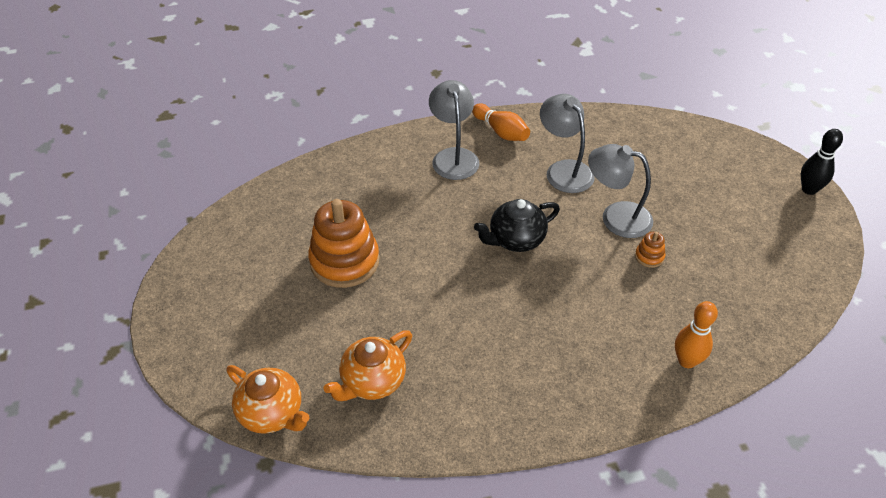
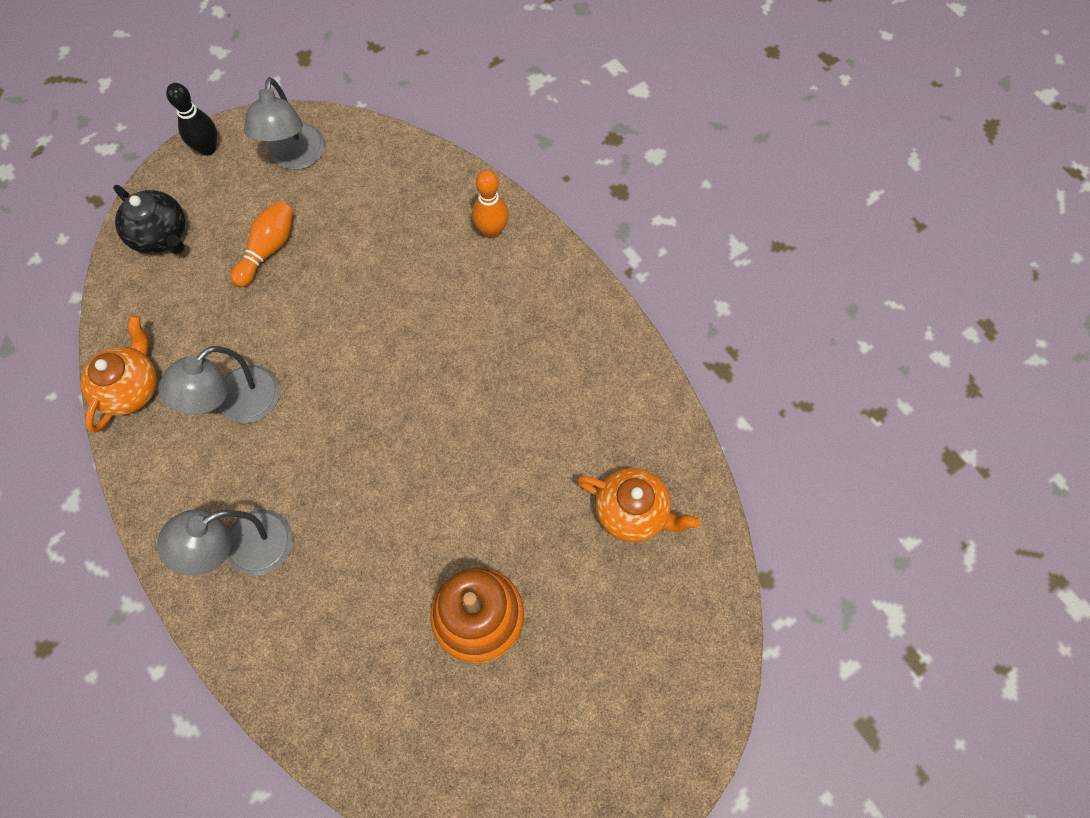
camera: 110 degrees left, 20 degrees up
(272, 413) = (713, 600): orange teapot -> orange teapot (131, 388)
(501, 132) = (176, 503): orange bowling pin -> orange bowling pin (268, 249)
(516, 240) = (378, 427): black teapot -> black teapot (161, 235)
(616, 217) = (307, 329): grey lamp -> grey lamp (295, 157)
(649, 256) = (361, 285): orange stacking toy -> none

